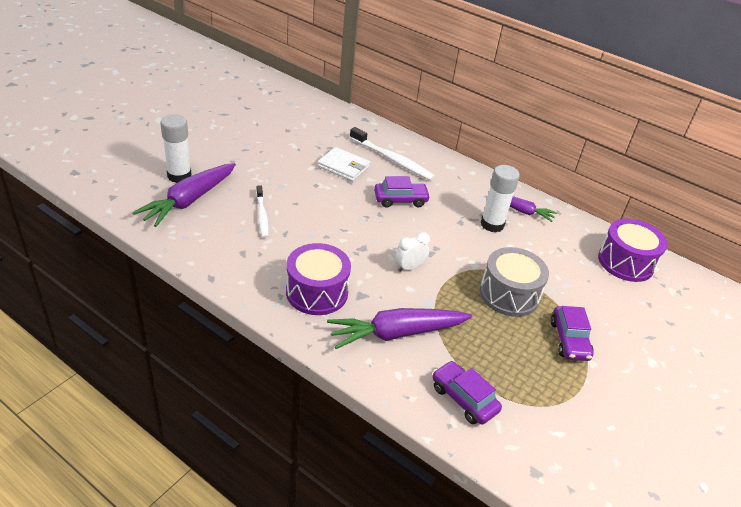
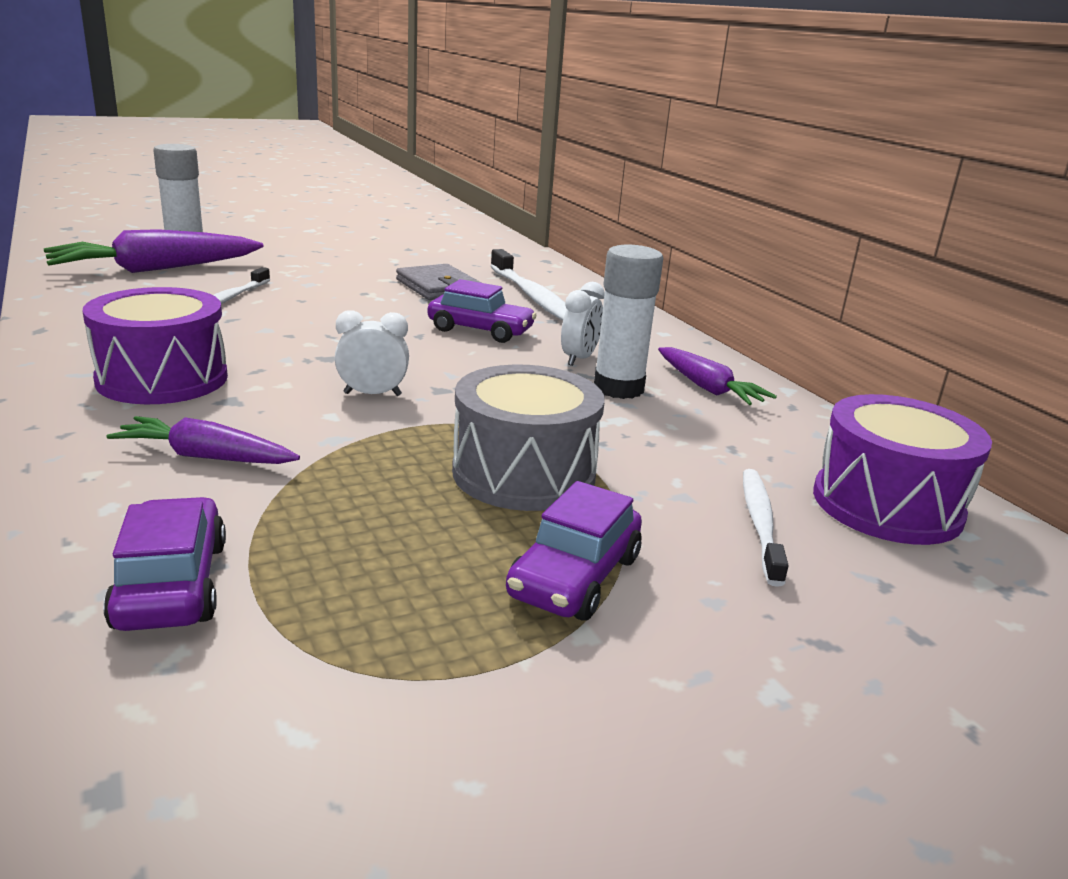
camera: 30 degrees right, 15 degrees down
(343, 166) = (438, 287): white wallet -> grey wallet
(396, 334) = (205, 457): purple carrot -> purple carrot, size x0.59
(459, 208) = (579, 359): none -> white clock
(598, 290) = (760, 524): none -> white toothbrush

